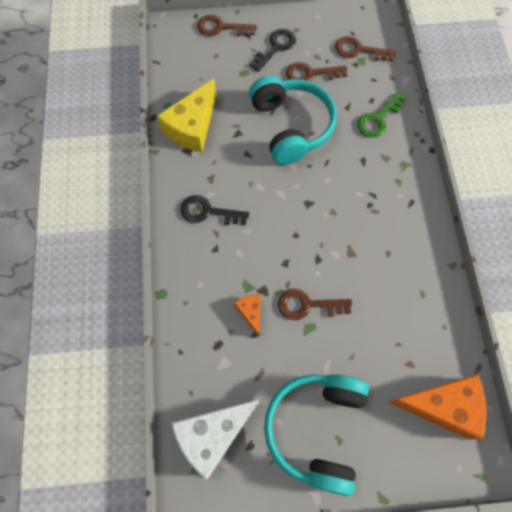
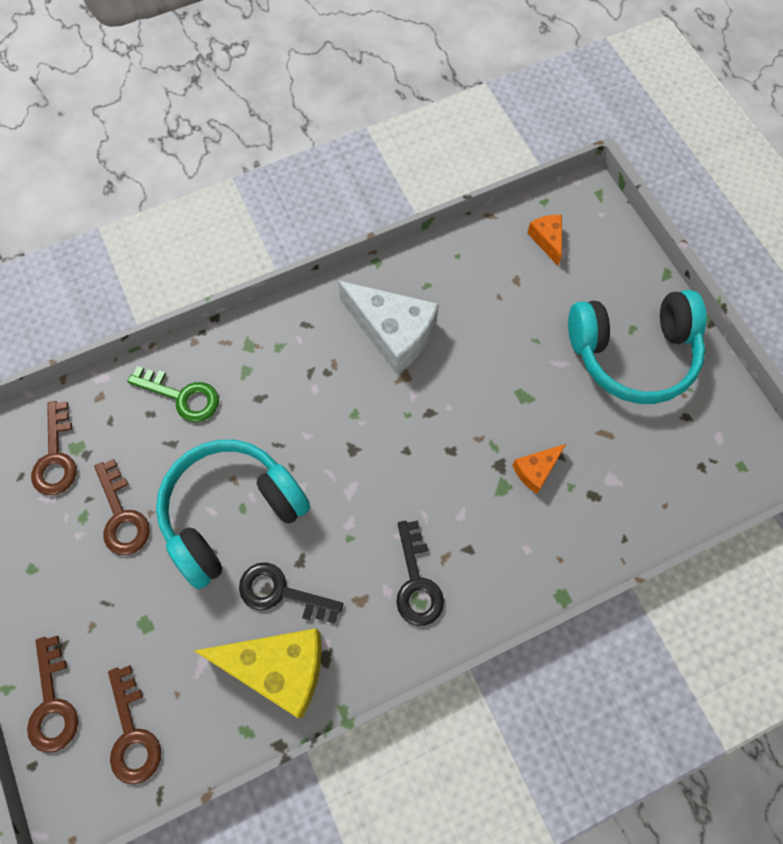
camera: 110 degrees left, 0 degrees up
(213, 435) = (697, 461): white cheese -> white cheese (393, 333)
(275, 47) = (78, 590): black key -> black key (281, 593)
(307, 305) = (496, 406): brown key -> brown key (132, 734)
(442, 406) = (547, 240): orange cheese -> orange cheese, size x0.50

